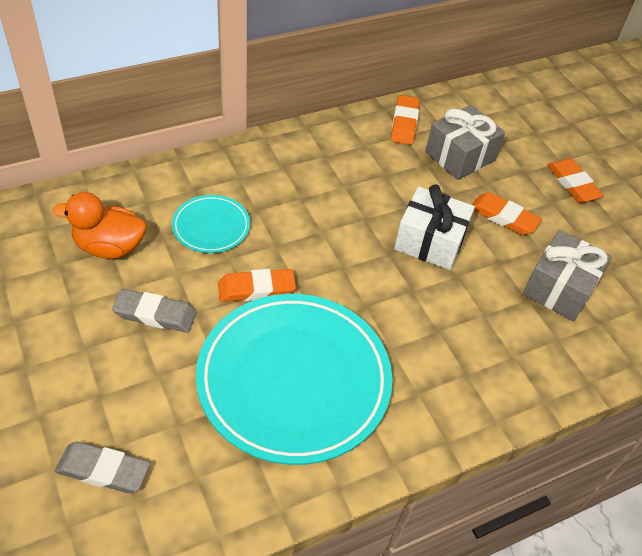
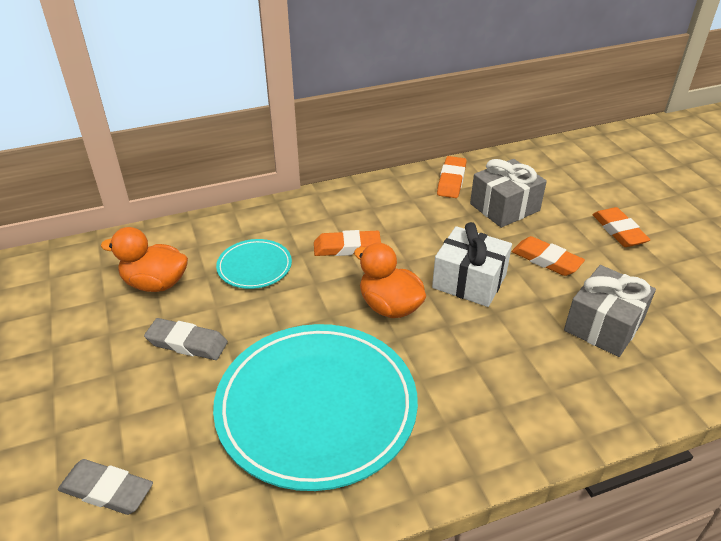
camera: 10 degrees right, 10 degrees down
(256, 289) = (290, 322): orange eraser -> orange eraser (347, 247)
(354, 270) = (389, 306): none -> orange duck

